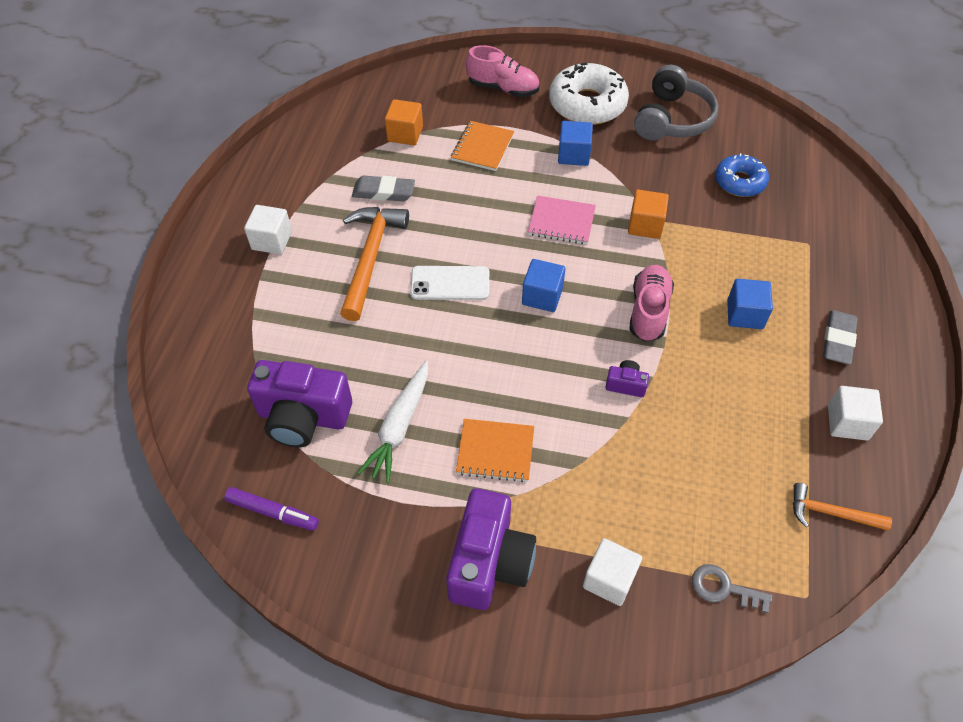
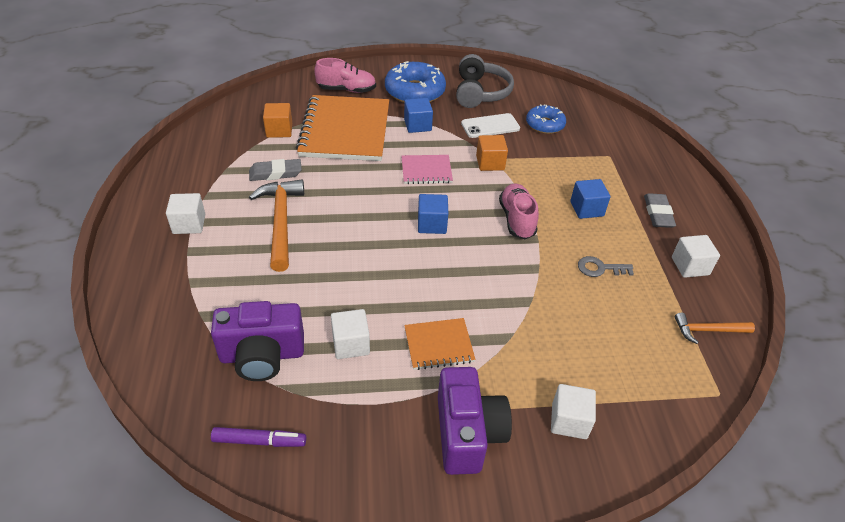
camera: 20 degrees left, 10 degrees down
(399, 426) = (351, 344): white carrot -> white cube
(450, 283) = (354, 229): white phone -> white phone (490, 126)
(483, 147) = (345, 131): orange notebook -> orange notebook, size x2.11
(587, 104) = (415, 92): white donut -> blue donut
(626, 384) = (521, 274): purple camera -> none
(724, 588) = (658, 404): grey key -> grey key (600, 268)

